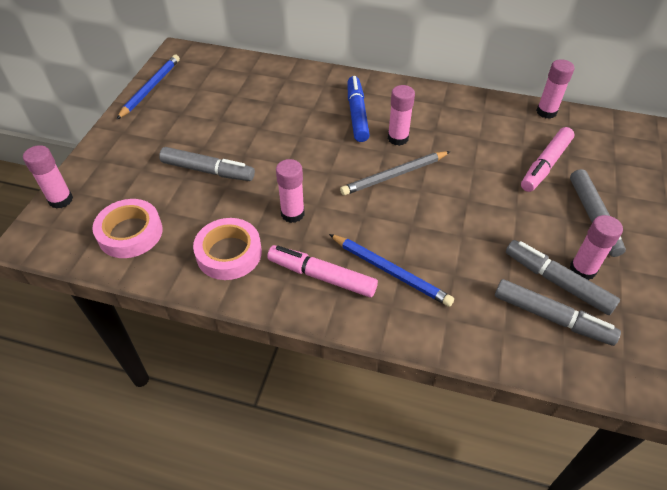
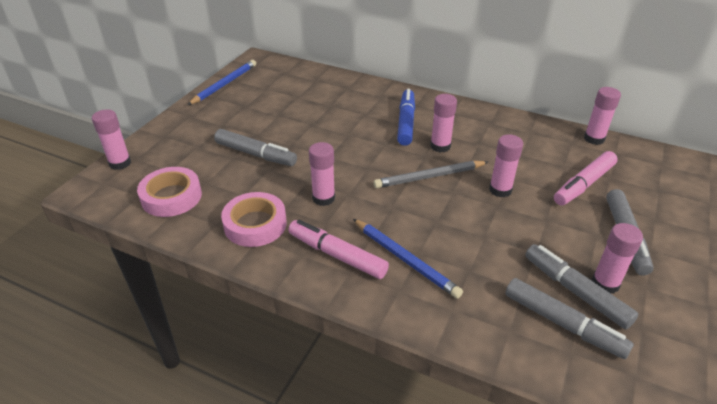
camera: 10 degrees right, 10 degrees down
(467, 181) = (500, 190): none -> pink glue stick

